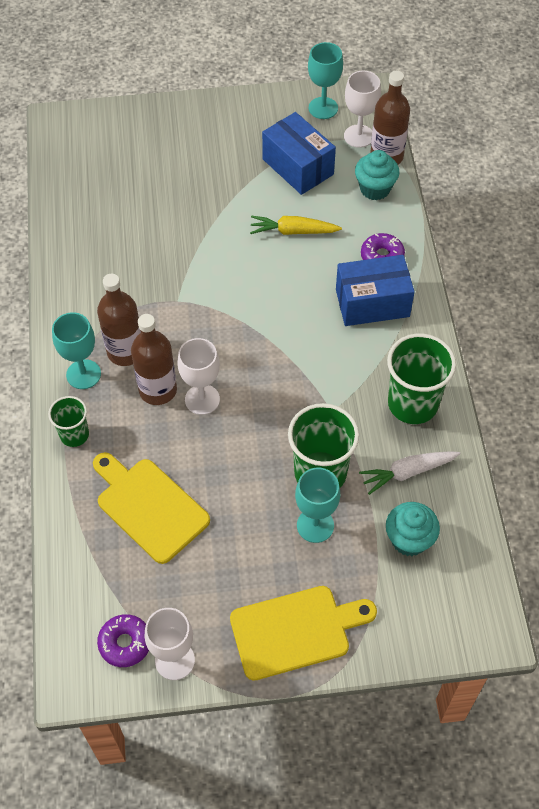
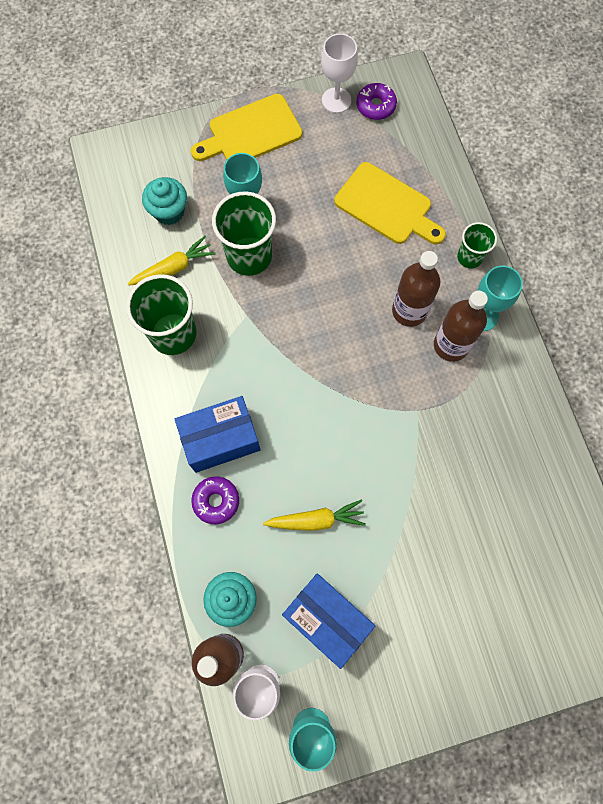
camera: 170 degrees right, 15 degrees up
(202, 399) = (366, 308): white goblet -> none
(408, 472) = (173, 268): white carrot -> yellow carrot

